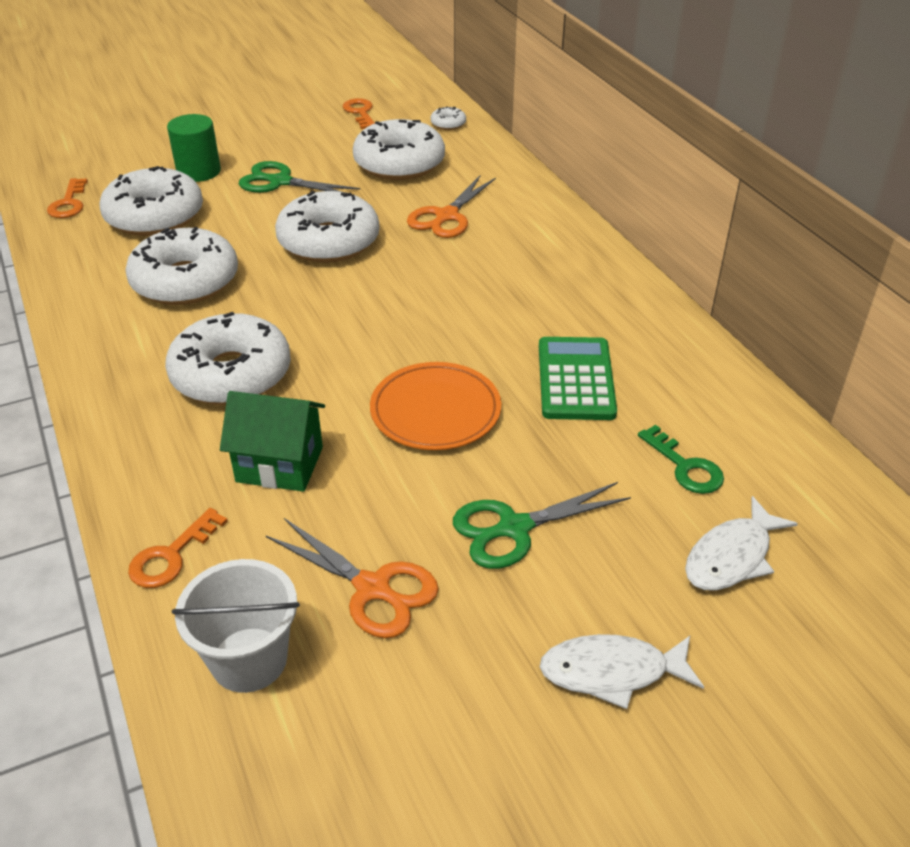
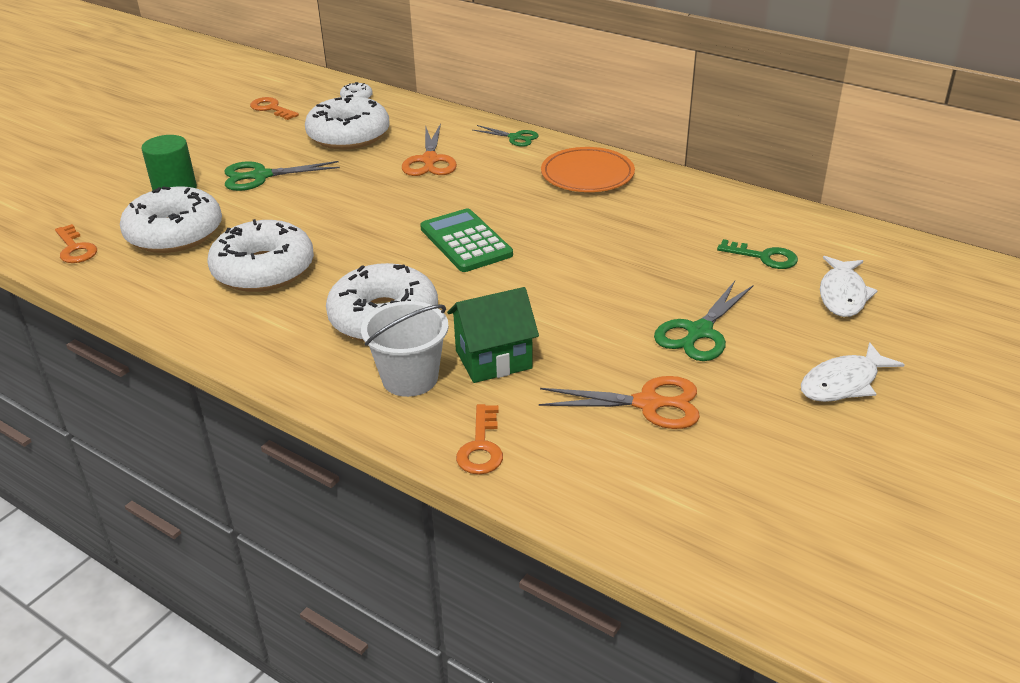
camera: 30 degrees left, 5 degrees down
(249, 659) = (614, 480): white bucket -> white bucket (410, 378)
(329, 241) = (354, 205): white donut -> none
(435, 411) = (567, 285): orange plate -> orange plate (587, 175)
(557, 218) = (515, 137): none -> green scissors
(575, 379) = (641, 232): green calculator -> green calculator (466, 241)

